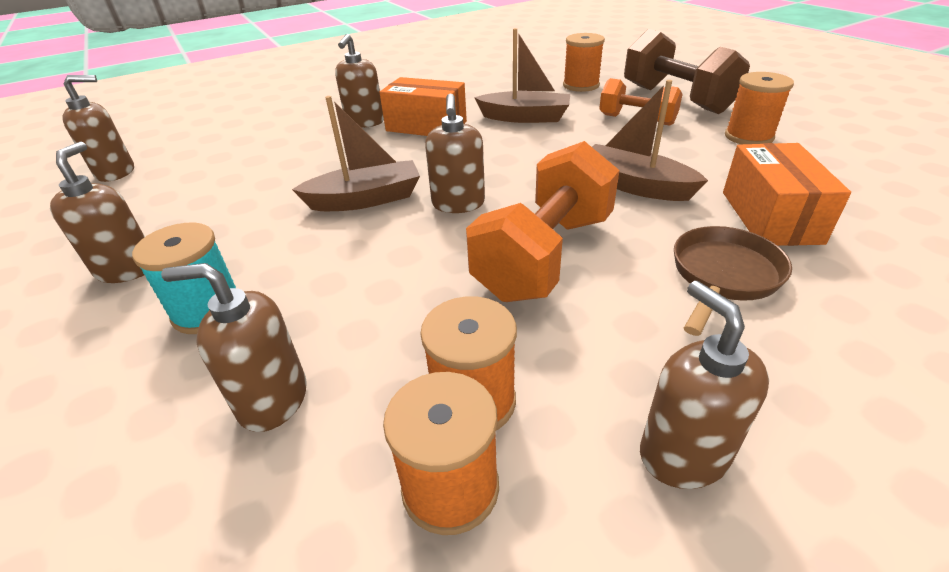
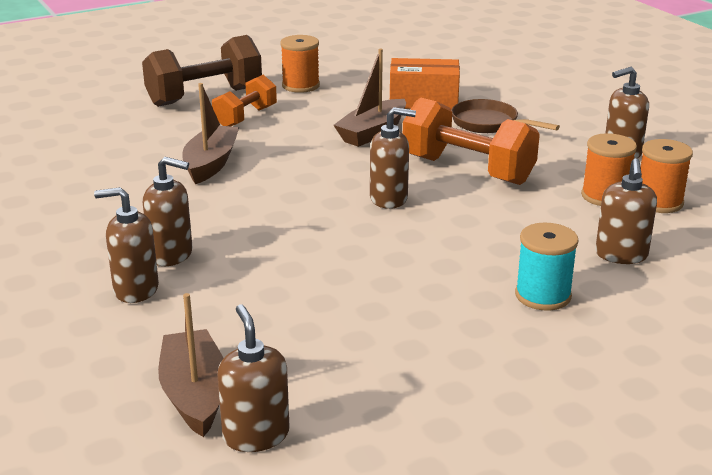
camera: 90 degrees left, 10 degrees down
(127, 269) = (488, 354): brown soap dispenser -> brown soap dispenser (135, 290)
(366, 199) = (373, 241): brown boat -> brown boat (195, 394)
(426, 126) = (206, 215): orange box -> none
(581, 85) = (134, 131): orange spool -> none

